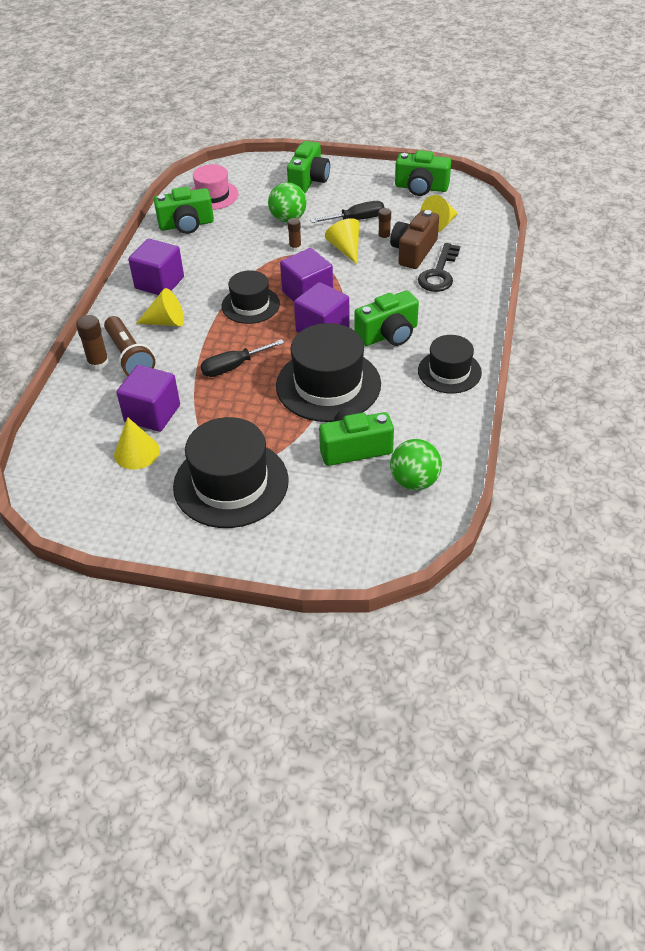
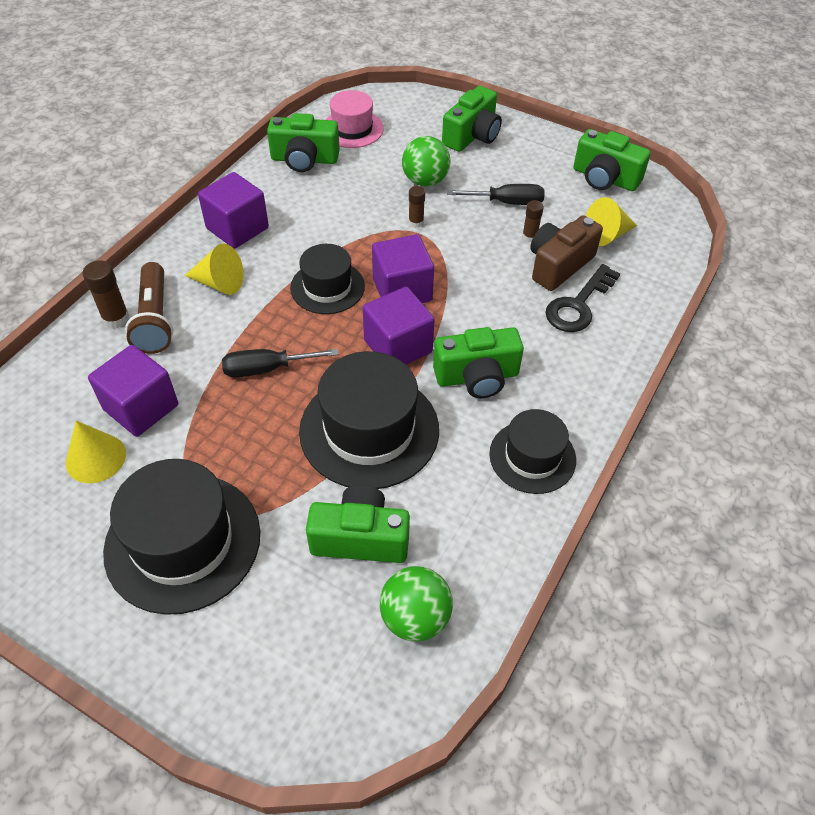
camera: 15 degrees right, 5 degrees up
(345, 248) = (476, 239): yellow cone -> none

